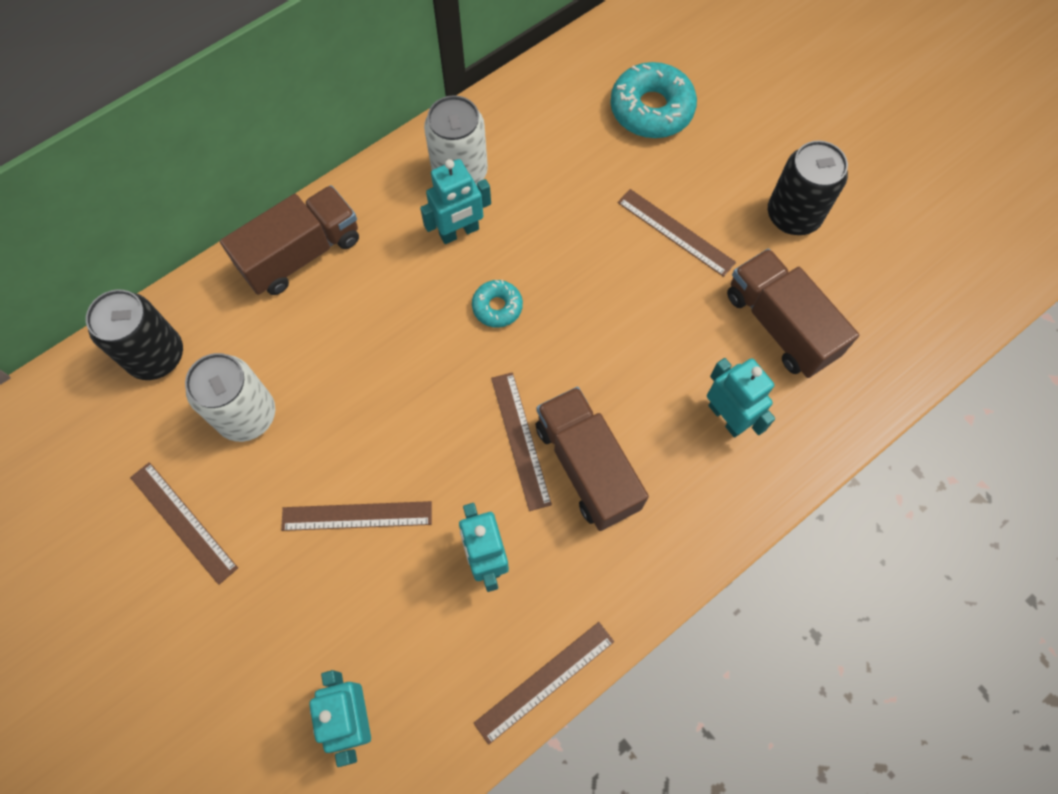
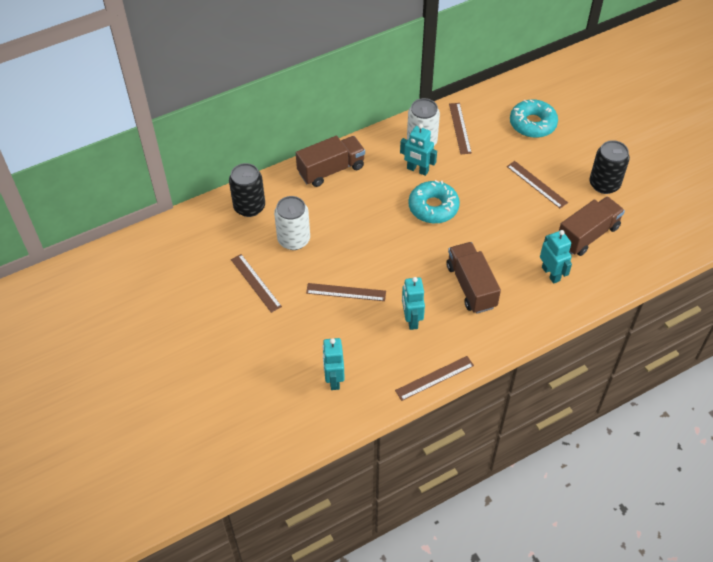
camera: 10 degrees right, 15 degrees down
(459, 232) = (417, 170): turquoise robot -> turquoise robot turned 45 degrees clockwise
(497, 307) = (433, 207): turquoise donut -> turquoise donut, size x1.84
(520, 440) = (437, 269): brown ruler -> brown ruler (460, 128)
(780, 325) = (587, 235): brown truck -> brown truck turned 75 degrees clockwise

